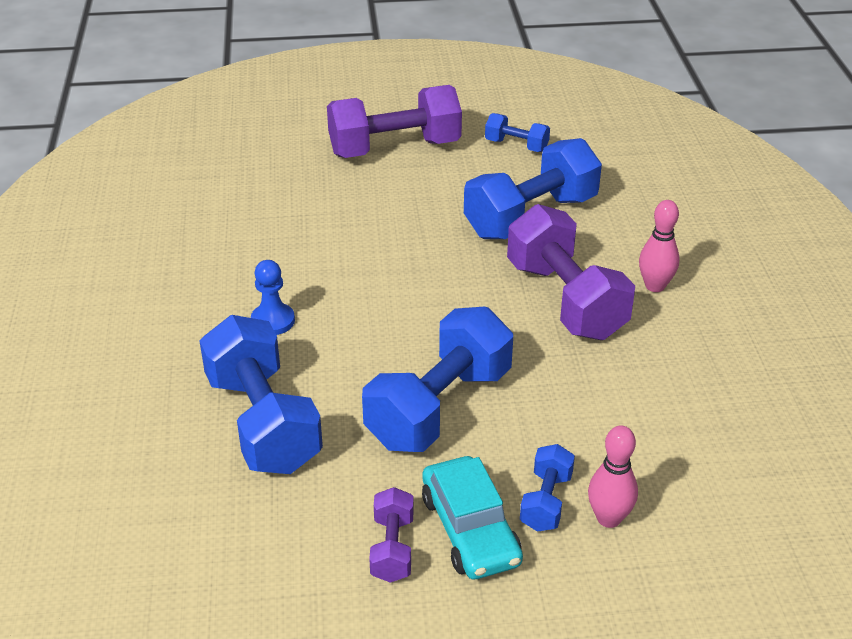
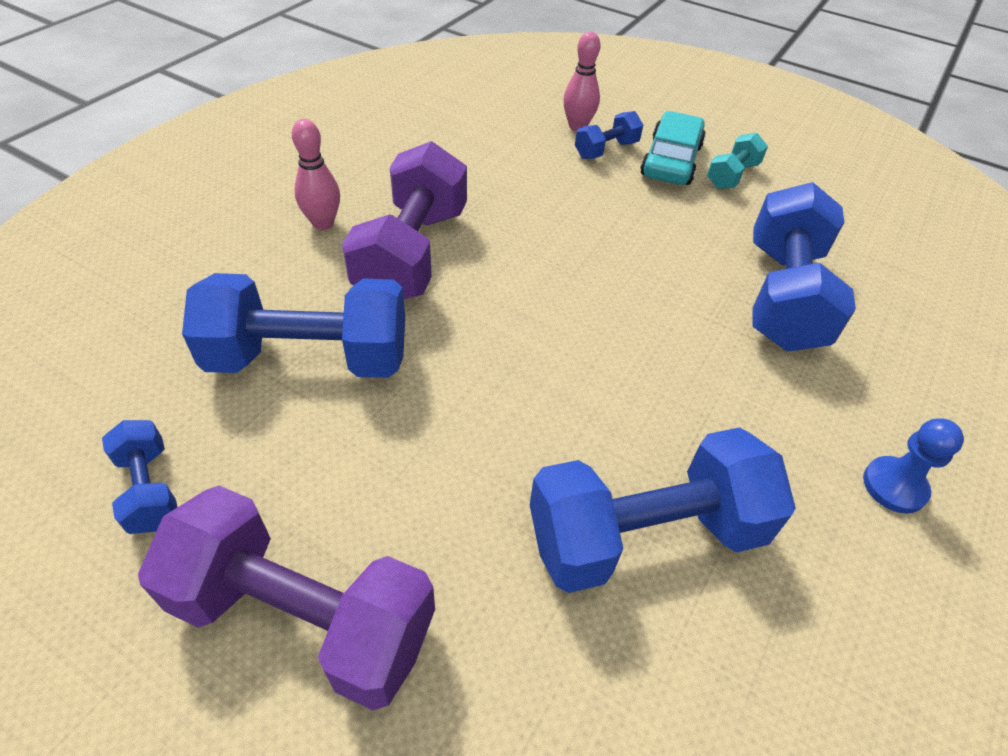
camera: 145 degrees left, 10 degrees up
(273, 321) = (716, 394): blue pawn -> blue pawn (894, 486)
(392, 548) = (732, 175): purple dumbbell -> turquoise dumbbell
(439, 407) = (621, 232): blue dumbbell -> blue dumbbell (645, 534)

